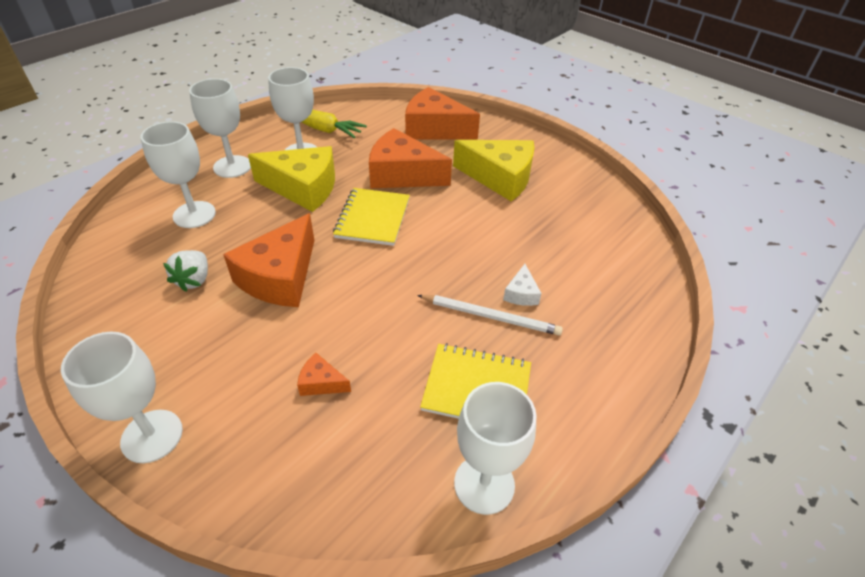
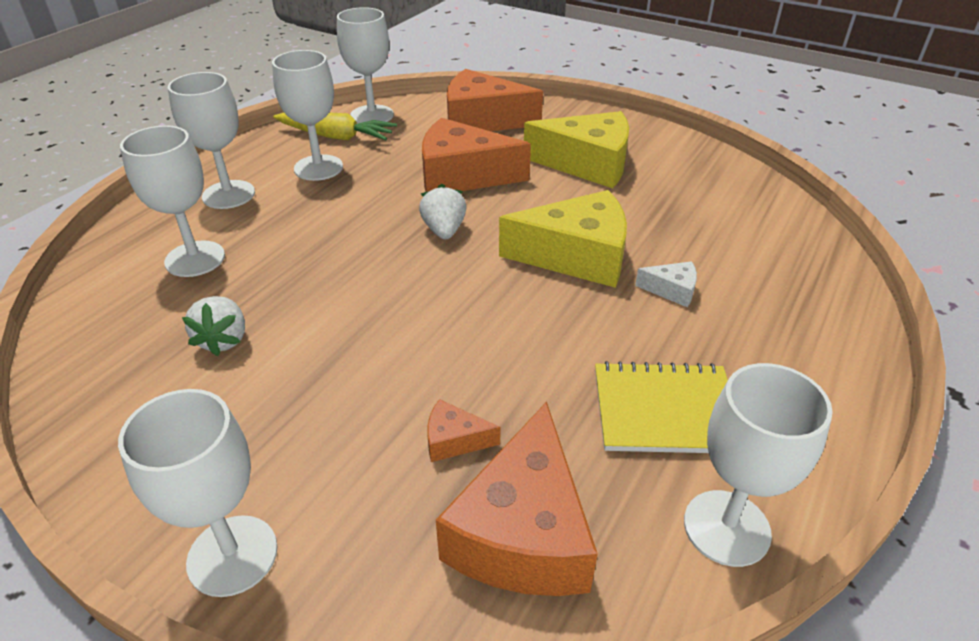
camera: 10 degrees left, 5 degrees down
(280, 277) = (346, 318): orange cheese -> orange cheese (523, 532)
(303, 188) = (336, 207): yellow cheese -> yellow cheese (576, 256)
(354, 114) = (372, 115): none -> white goblet
(372, 218) = (444, 230): yellow notebook -> white strawberry
(491, 316) = (645, 322): white pencil -> none
(521, 293) = (672, 290): white cheese -> white cheese turned 75 degrees counterclockwise

